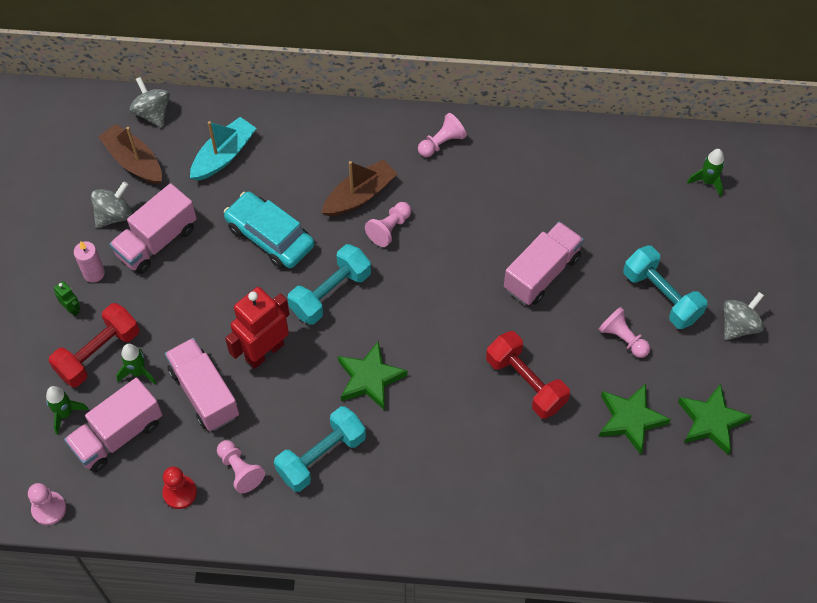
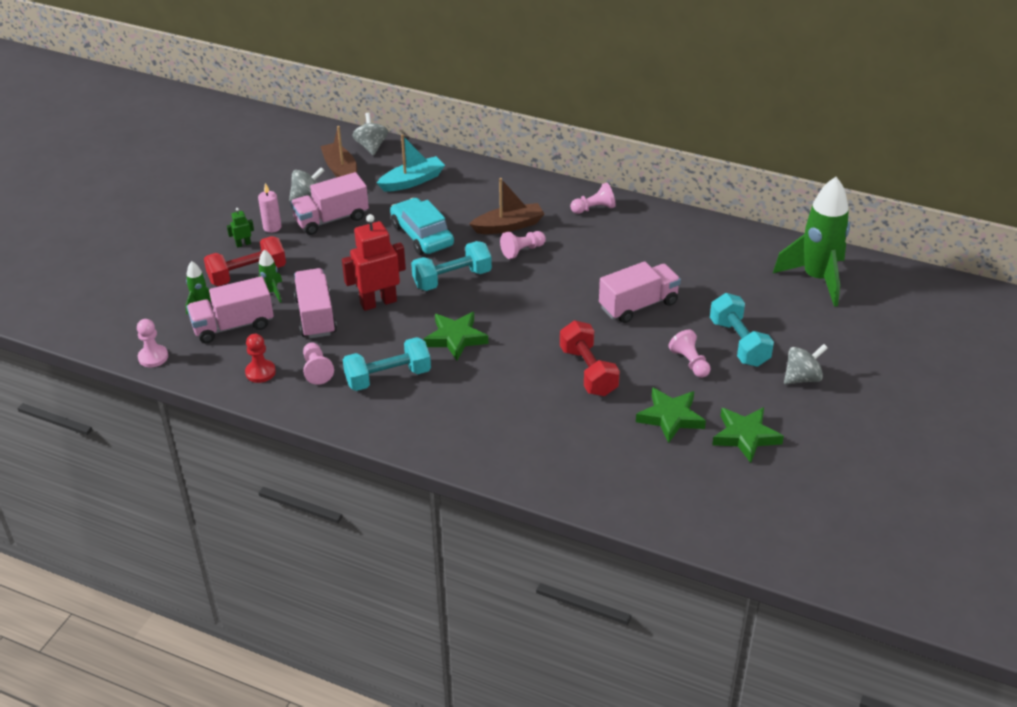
camera: 20 degrees right, 20 degrees down
(72, 309) = (243, 244): green robot -> green robot turned 90 degrees counterclockwise
(707, 182) = (817, 279): green rocket -> green rocket, size x2.29

